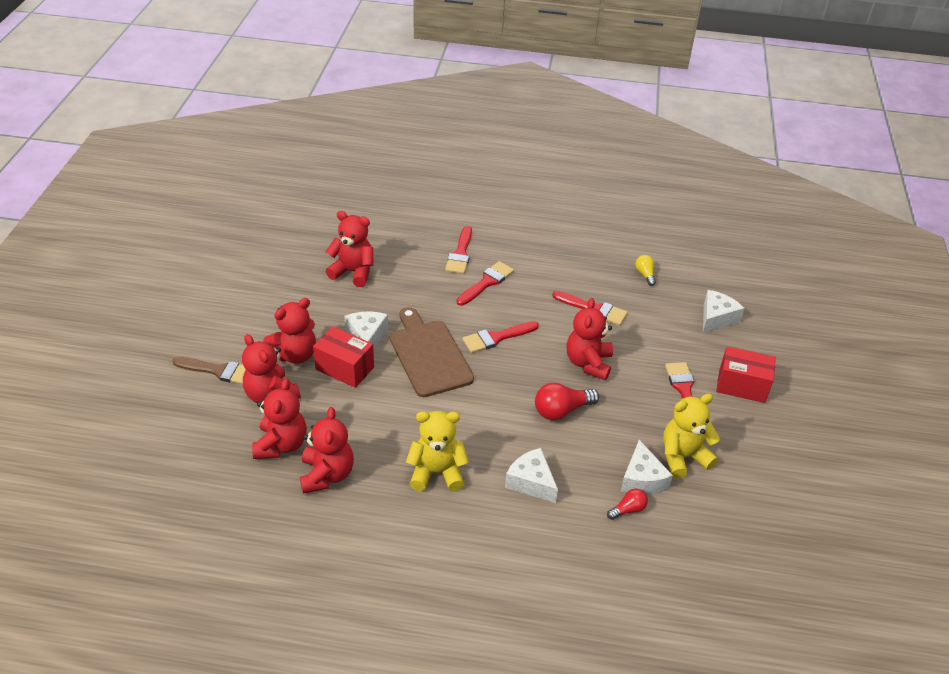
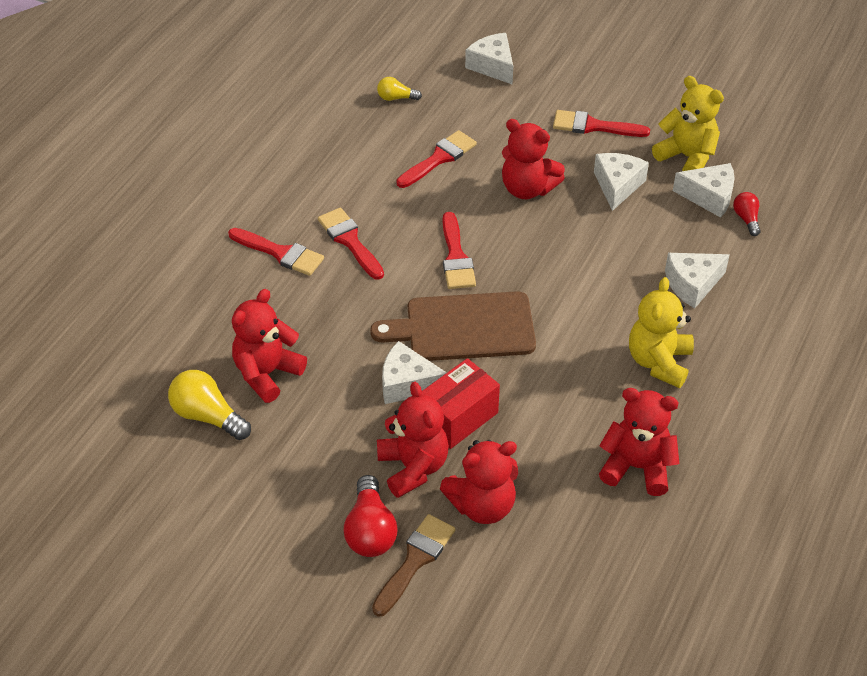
camera: 70 degrees left, 5 degrees up
(281, 444) = (574, 506): red teddy bear -> none
(311, 255) = (208, 416): none -> yellow light bulb
(562, 410) = (594, 231): red light bulb -> red light bulb (370, 530)
(621, 416) = (617, 186): none -> white cheese
(683, 457) = (687, 157): yellow teddy bear -> yellow teddy bear turned 135 degrees clockwise
(741, 385) = (600, 82): red box -> none

